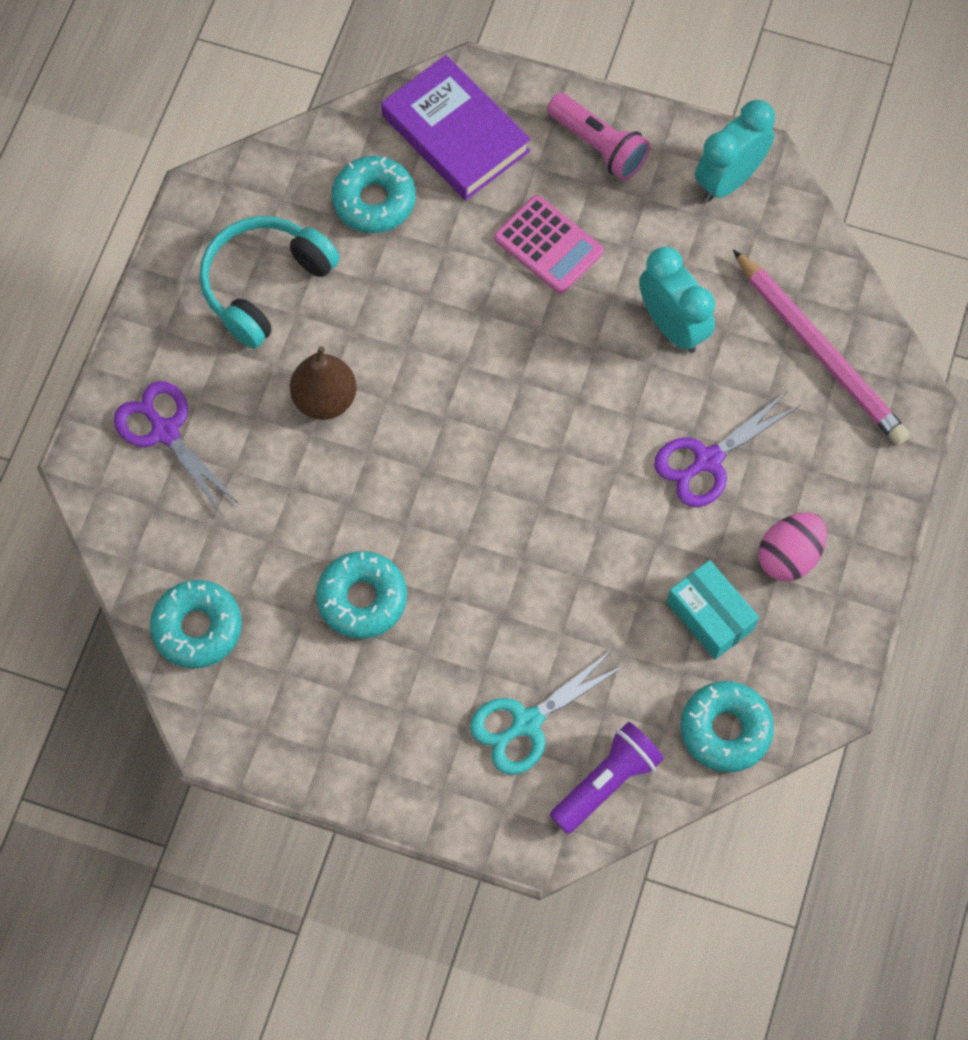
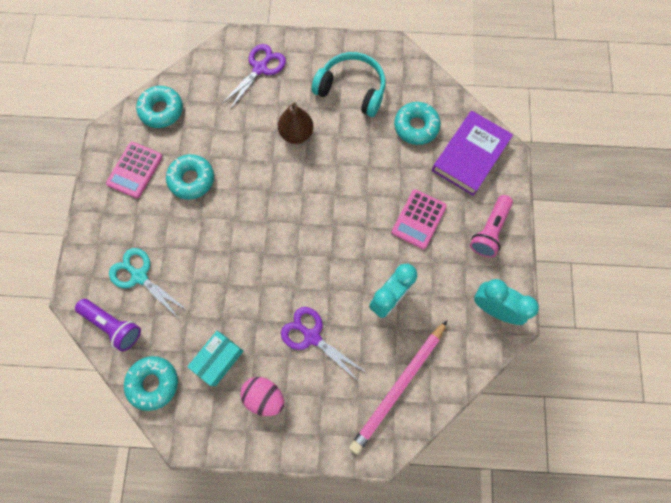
camera: 75 degrees right, 5 degrees up
(311, 698) = (135, 170): none -> pink calculator

